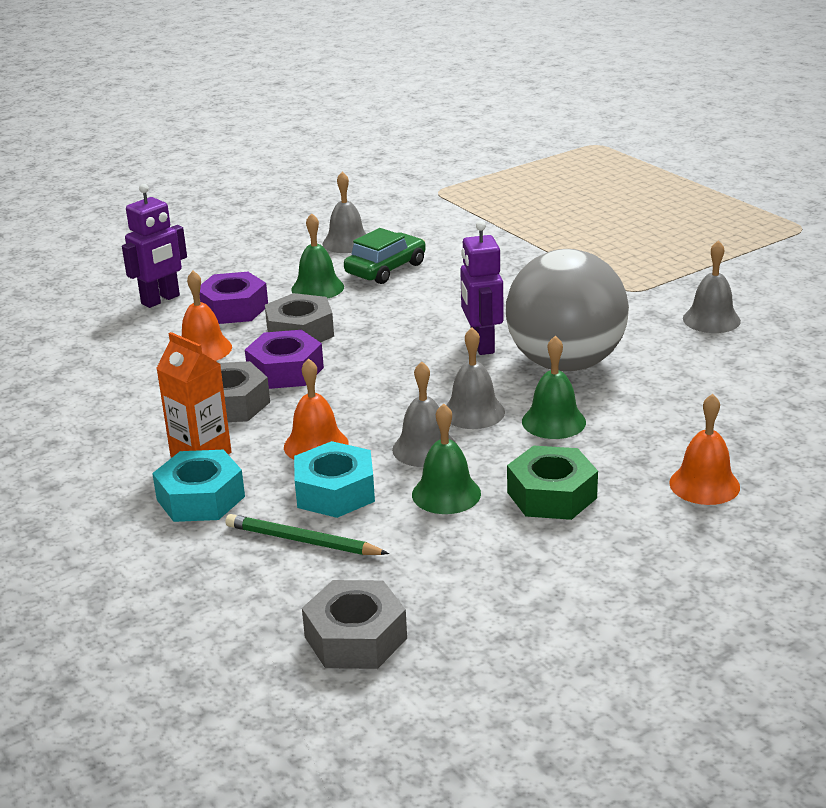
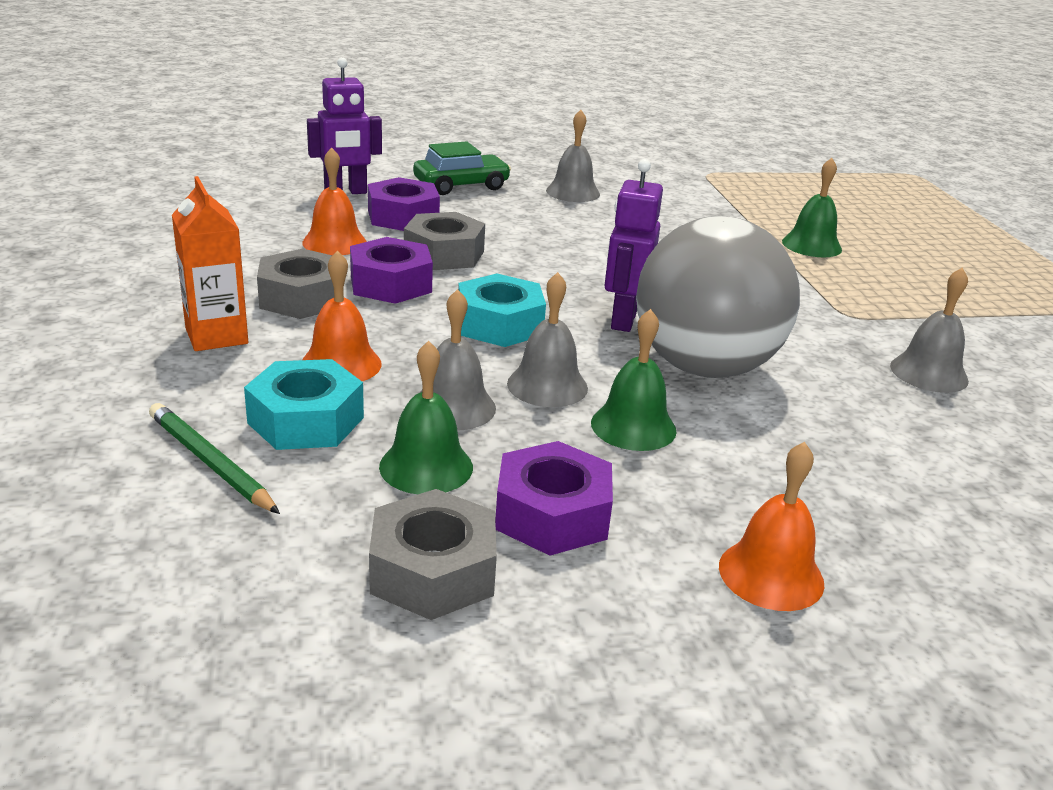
camera: 20 degrees right, 0 degrees up
(200, 498) = (164, 378): turquoise nut -> turquoise nut (499, 324)
(317, 288) = (503, 221): green bell -> green bell (811, 245)
(355, 638) = (131, 608): grey nut -> grey nut (433, 571)
(386, 269) = (589, 223): green car -> green car (461, 185)
(551, 495) = (552, 514): green nut -> purple nut

